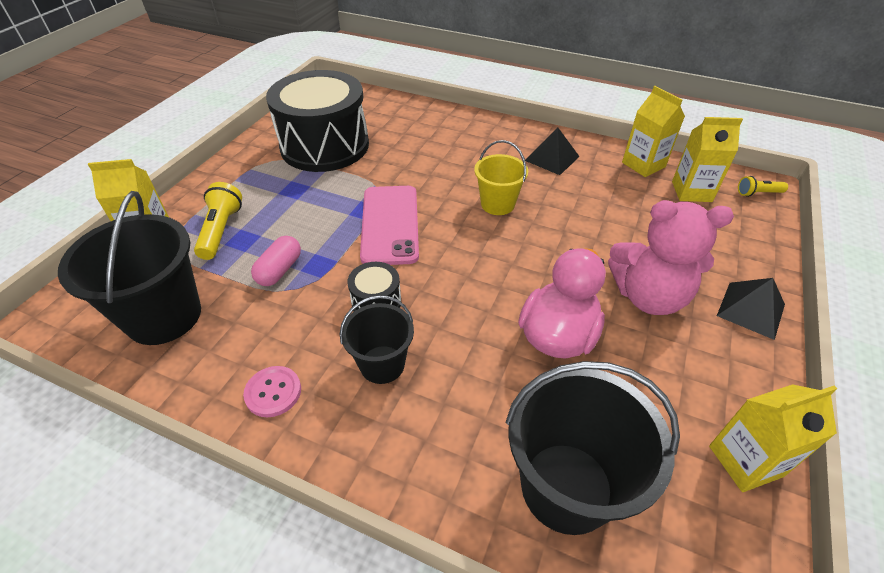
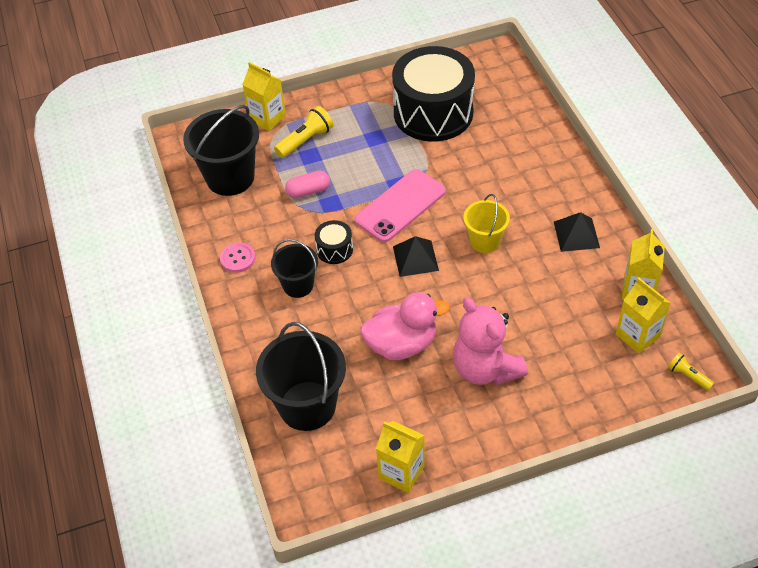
camera: 50 degrees right, 5 degrees up
(750, 310) = (534, 426): black pyramid -> black pyramid (415, 258)

